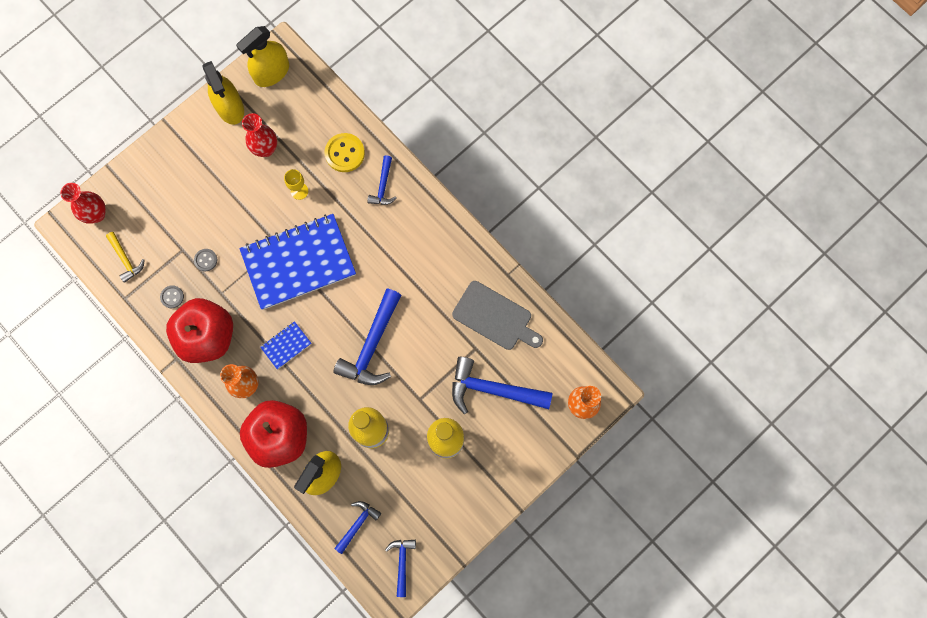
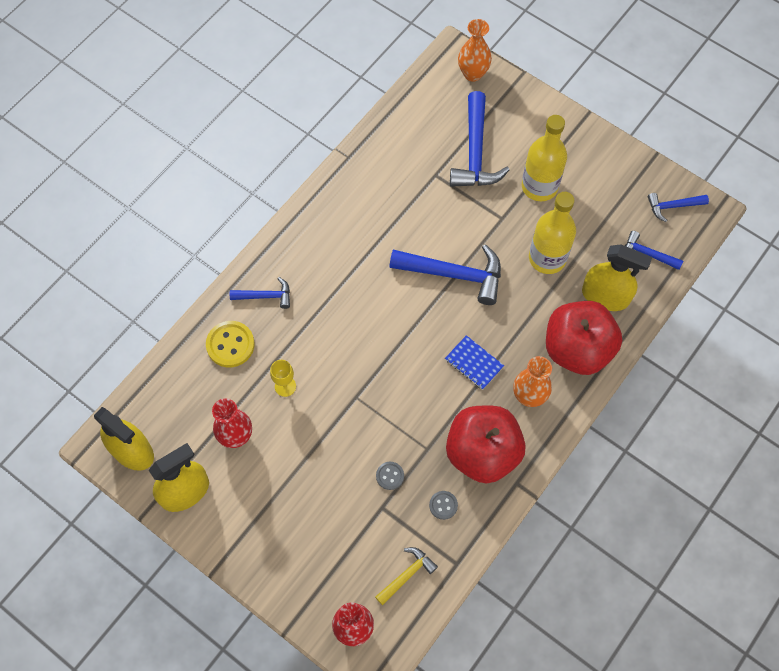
camera: 100 degrees left, 10 degrees down
(298, 262) = (373, 369): blue notebook -> none
(495, 317) = (397, 162): grey cutting board -> none

